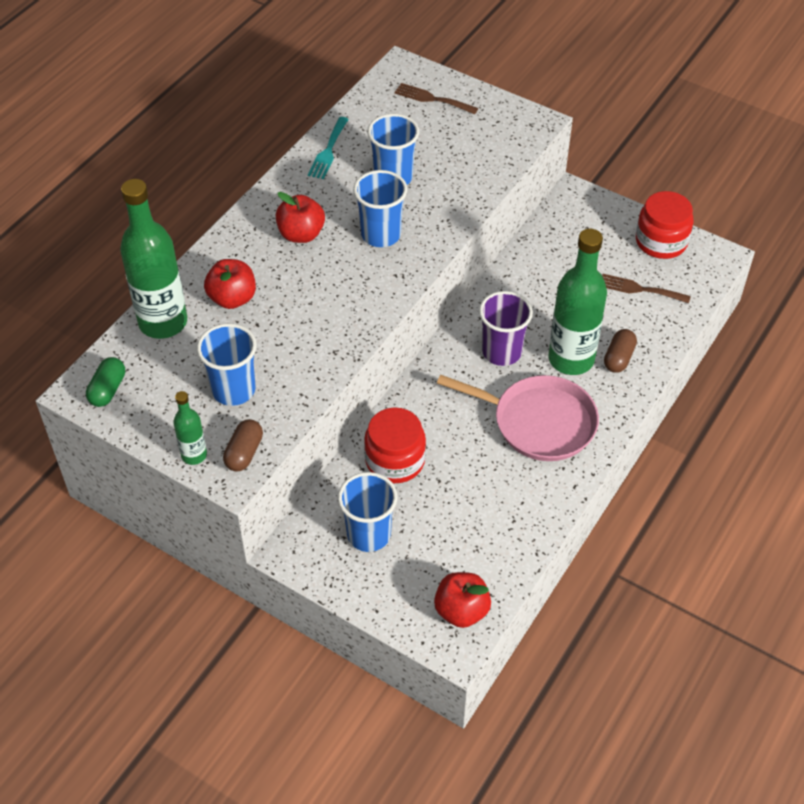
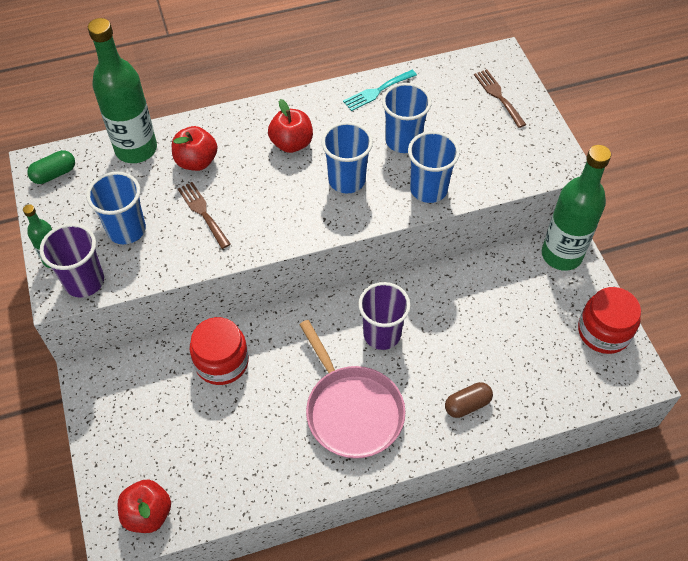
camera: 40 degrees right, 5 degrees up
(244, 453) = (84, 281): brown capsule -> purple cup
(369, 534) = (148, 404): blue cup -> blue cup (428, 189)
(571, 359) = (428, 378): green bottle -> green bottle (561, 255)
(639, 289) = (543, 359): brown fork -> brown fork (203, 212)

